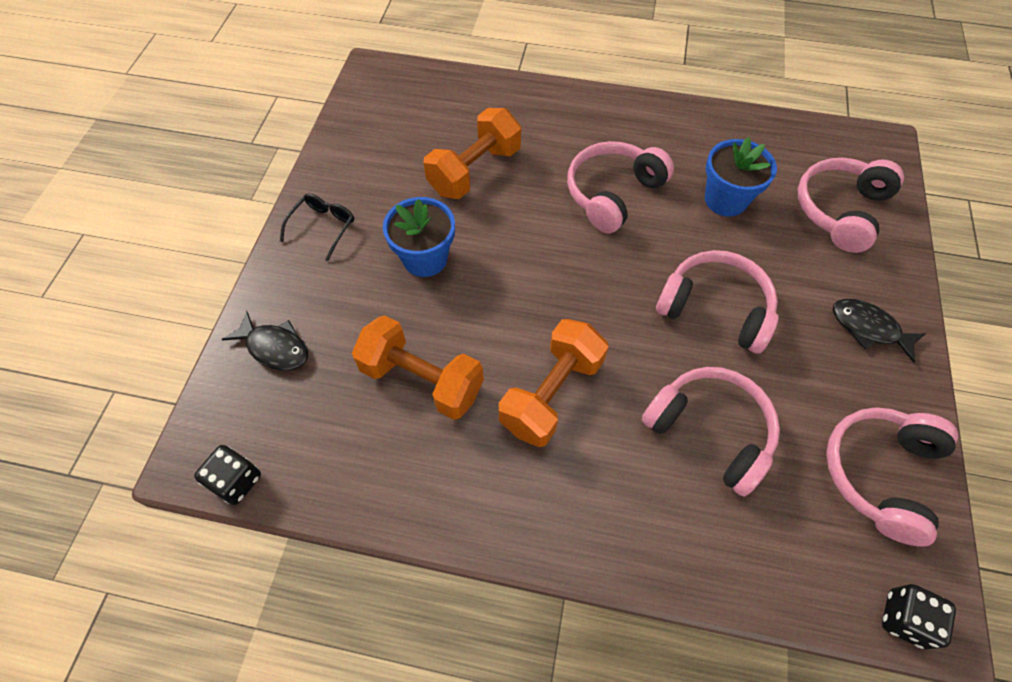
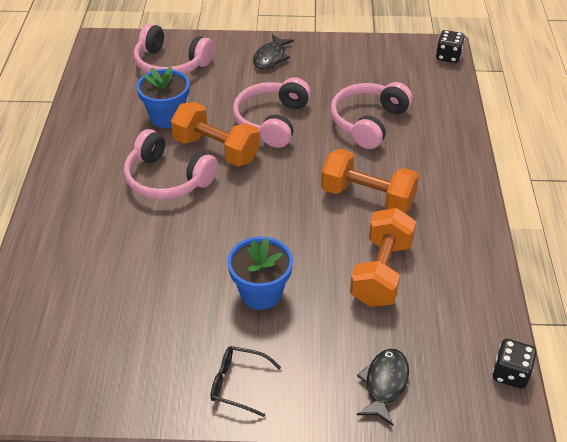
camera: 100 degrees left, 15 degrees down
(475, 171) = (148, 274): orange dumbbell -> orange dumbbell (216, 150)
(879, 473) = (370, 59): pink headphones -> none

